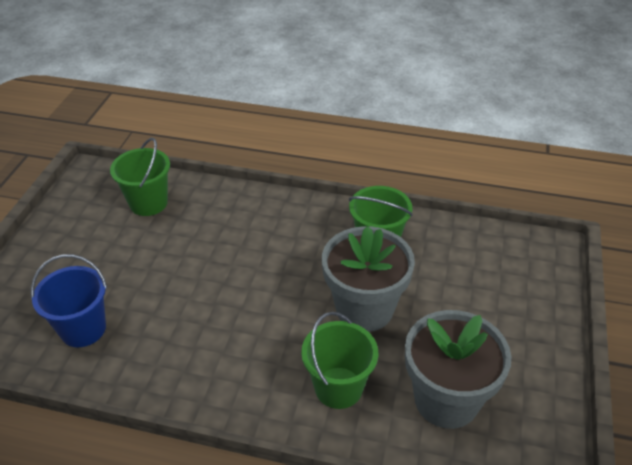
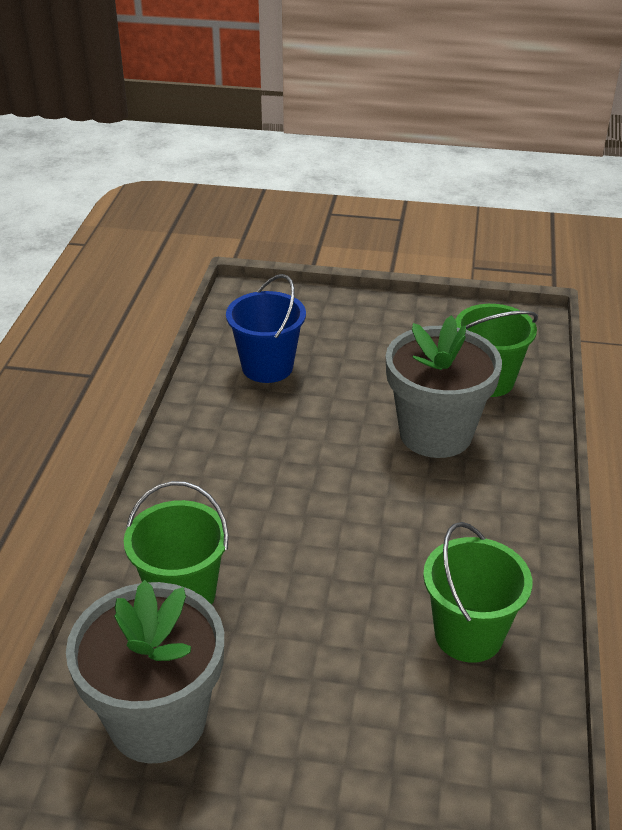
camera: 85 degrees right, 5 degrees down
(364, 309) = (323, 620): grey flower pot -> grey flower pot (435, 433)

